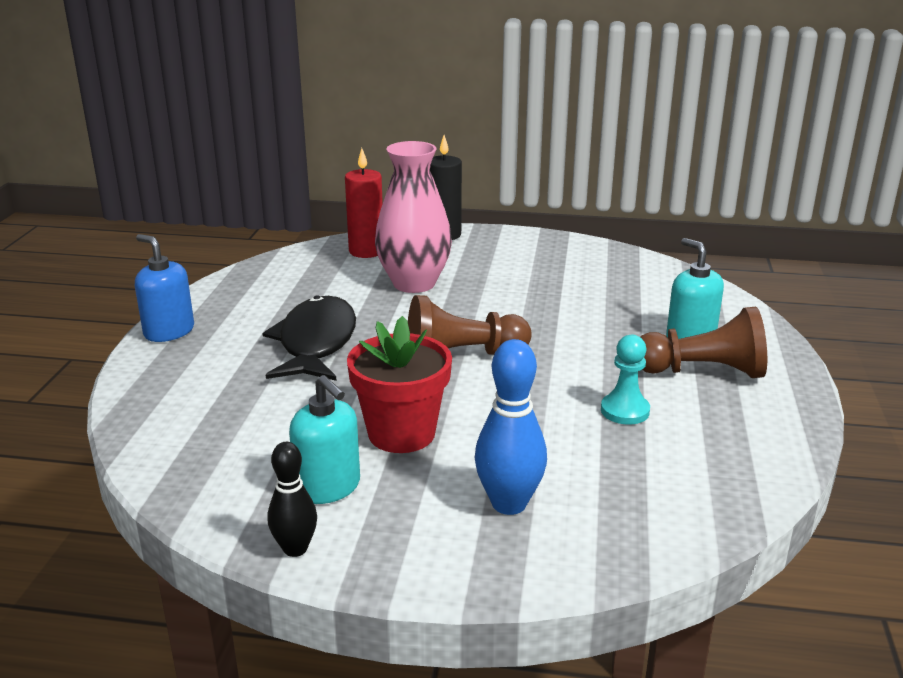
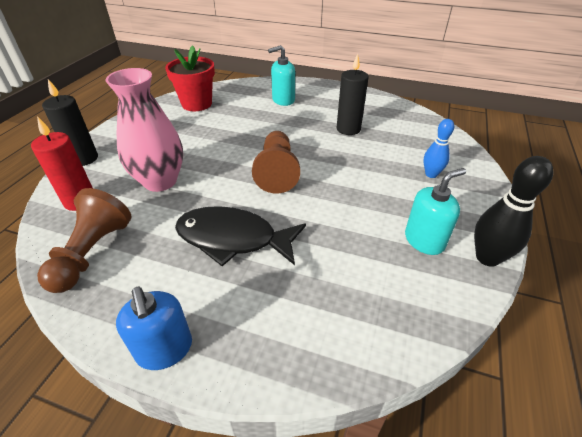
camera: 80 degrees left, 15 degrees up
(169, 331) = (165, 349): blue soap dispenser -> blue soap dispenser turned 75 degrees counterclockwise
(295, 548) = (487, 258): black bowling pin -> black bowling pin, size x1.55
(401, 433) = (365, 205): red flower pot -> red flower pot (197, 104)
(509, 504) = (431, 174): blue bowling pin -> blue bowling pin, size x0.64
(625, 411) = (348, 129): turquoise pawn -> black candle
(703, 371) = (316, 103): brown pawn -> brown pawn (92, 253)

